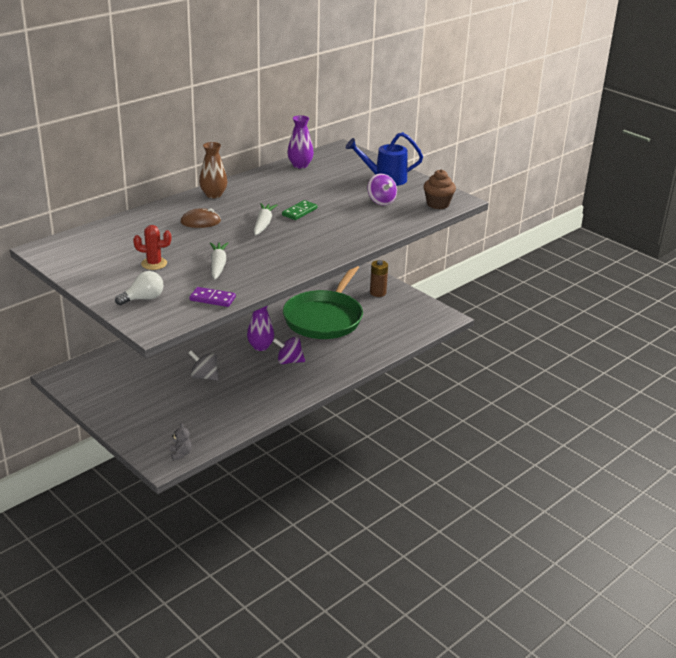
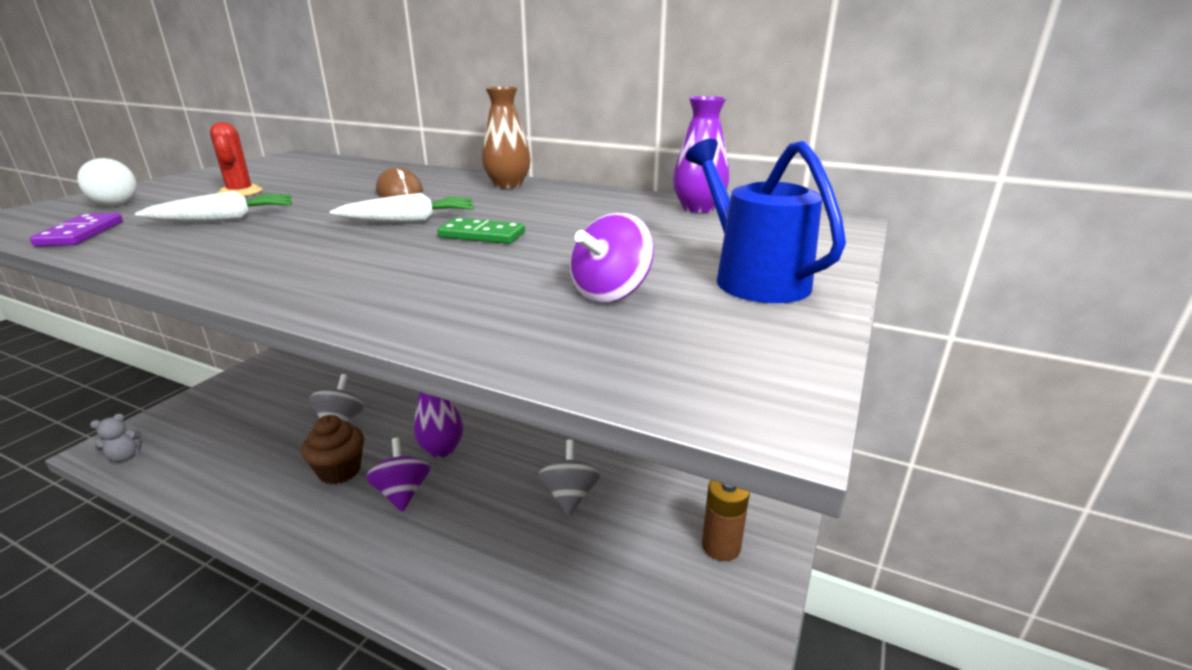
camera: 70 degrees right, 5 degrees down
(324, 318) = (570, 496): green pan -> grey spinning top
(438, 204) = (681, 372): brown cupcake -> brown cupcake (340, 471)

